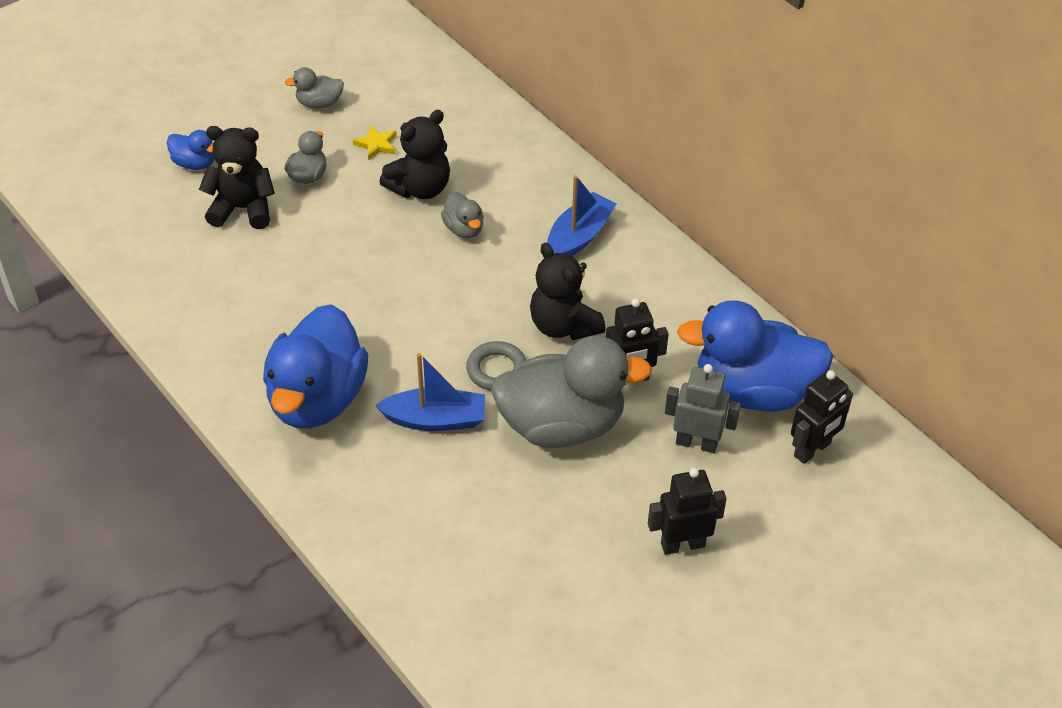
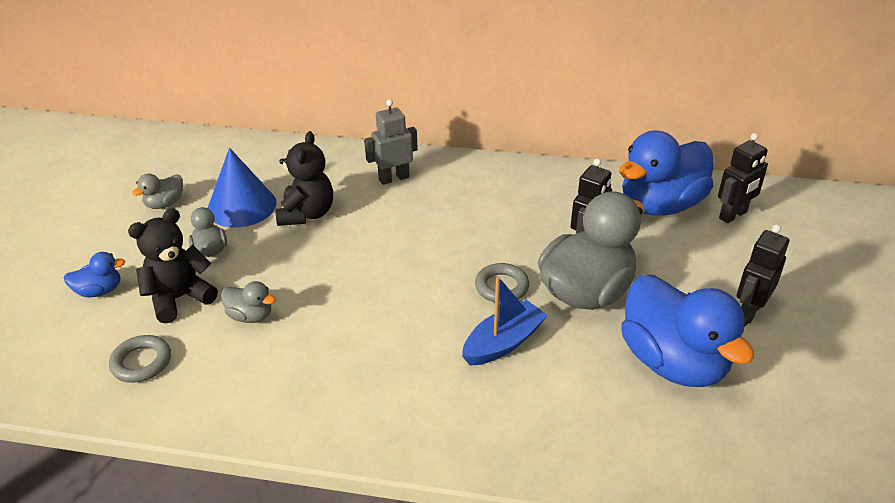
camera: 40 degrees left, 10 degrees down
(166, 249) = (141, 362): none -> grey ring
(317, 399) = (401, 387): blue duck -> blue duck (673, 362)
(376, 145) = (241, 206): yellow star -> blue cone
(464, 229) = (369, 220): grey duck -> grey duck (250, 316)
(563, 325) = (507, 237): black teddy bear -> none
(579, 237) = (450, 185): blue boat -> none
(696, 443) = (673, 251): grey robot -> grey robot (394, 178)
(812, 450) = (733, 215): black robot -> black robot turned 45 degrees clockwise

